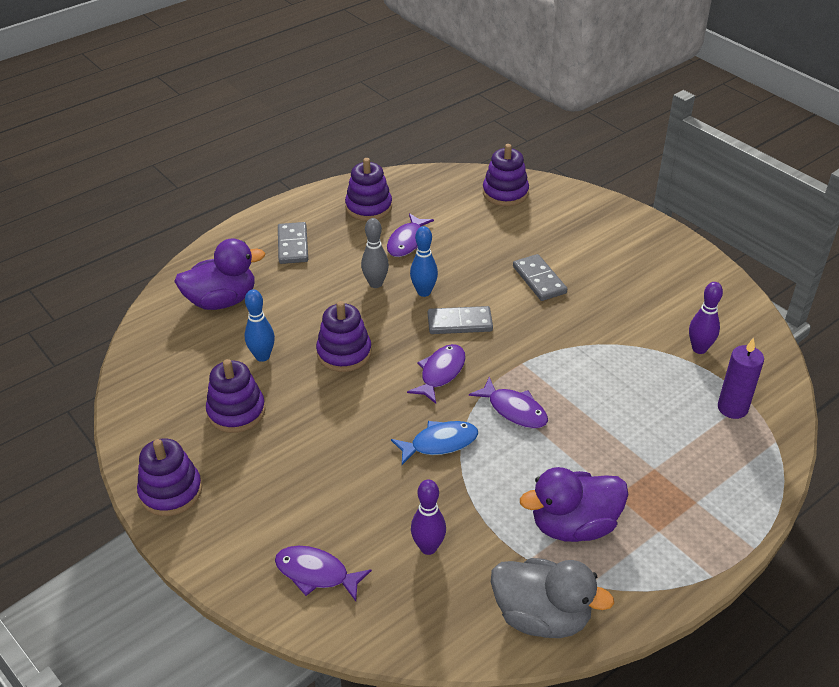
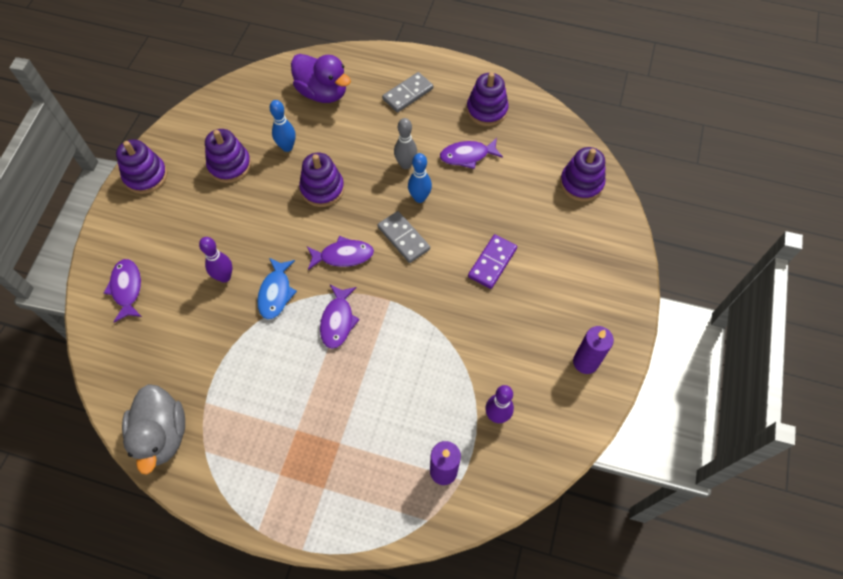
camera: 55 degrees right, 20 degrees up
(428, 547) = (181, 337): purple bowling pin -> purple bowling pin (224, 277)
(440, 443) = (276, 293): blue fish -> blue fish turned 60 degrees clockwise
(539, 280) = (492, 263): grey domino -> purple domino
(573, 525) = (251, 415): purple duck -> none
(684, 273) = (585, 362): none -> purple candle

